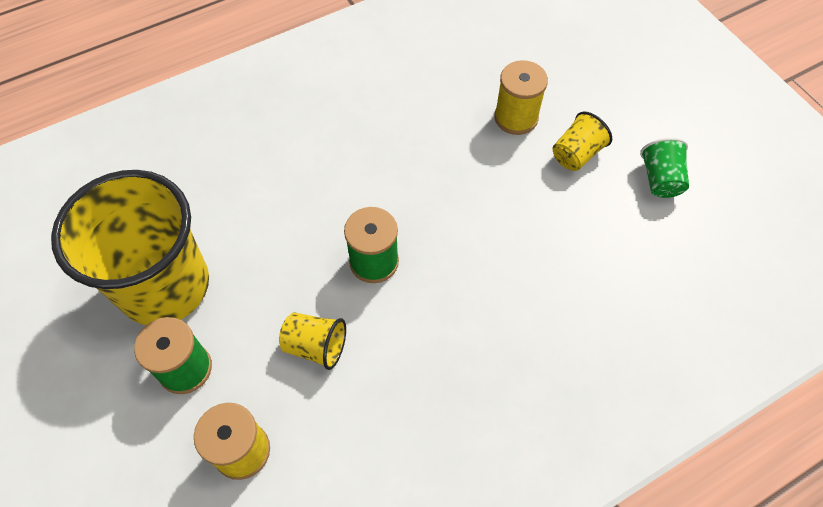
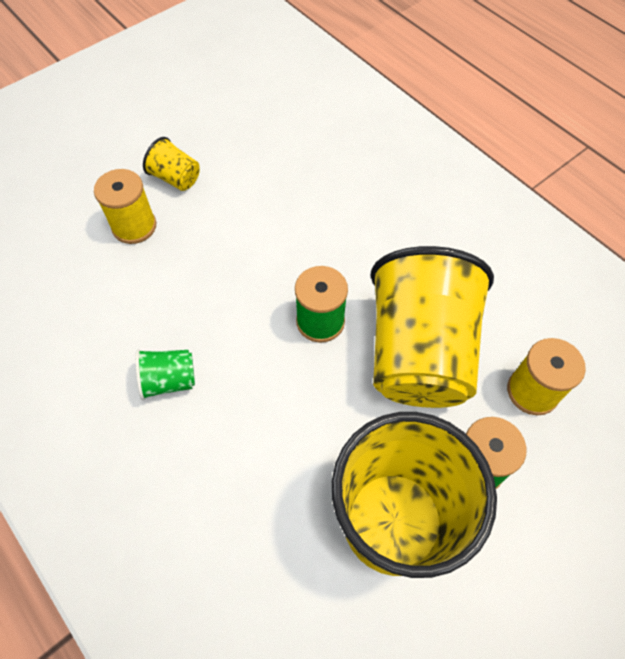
camera: 100 degrees left, 0 degrees up
(315, 346) = (419, 353): yellow cup -> yellow cup, size x2.39
(660, 179) = (198, 123): green cup -> green cup (169, 381)

